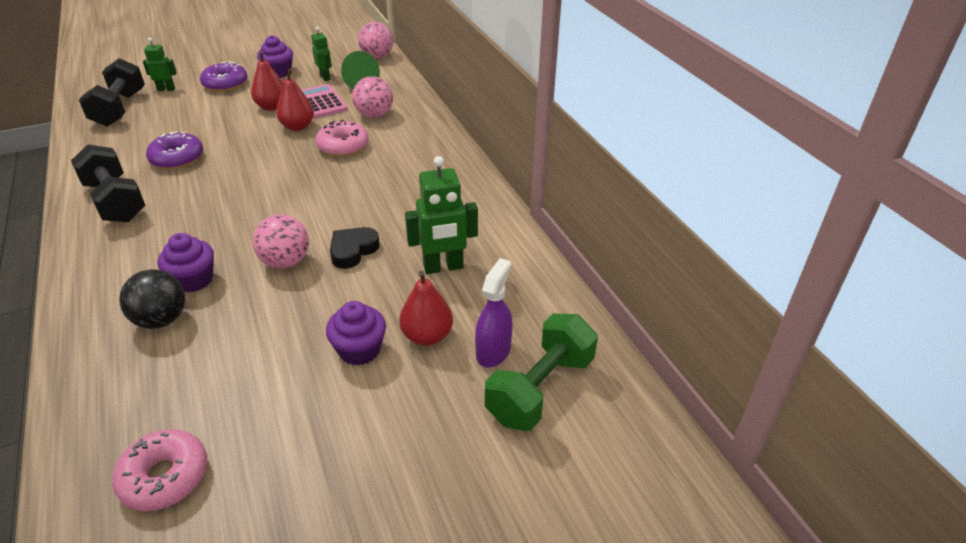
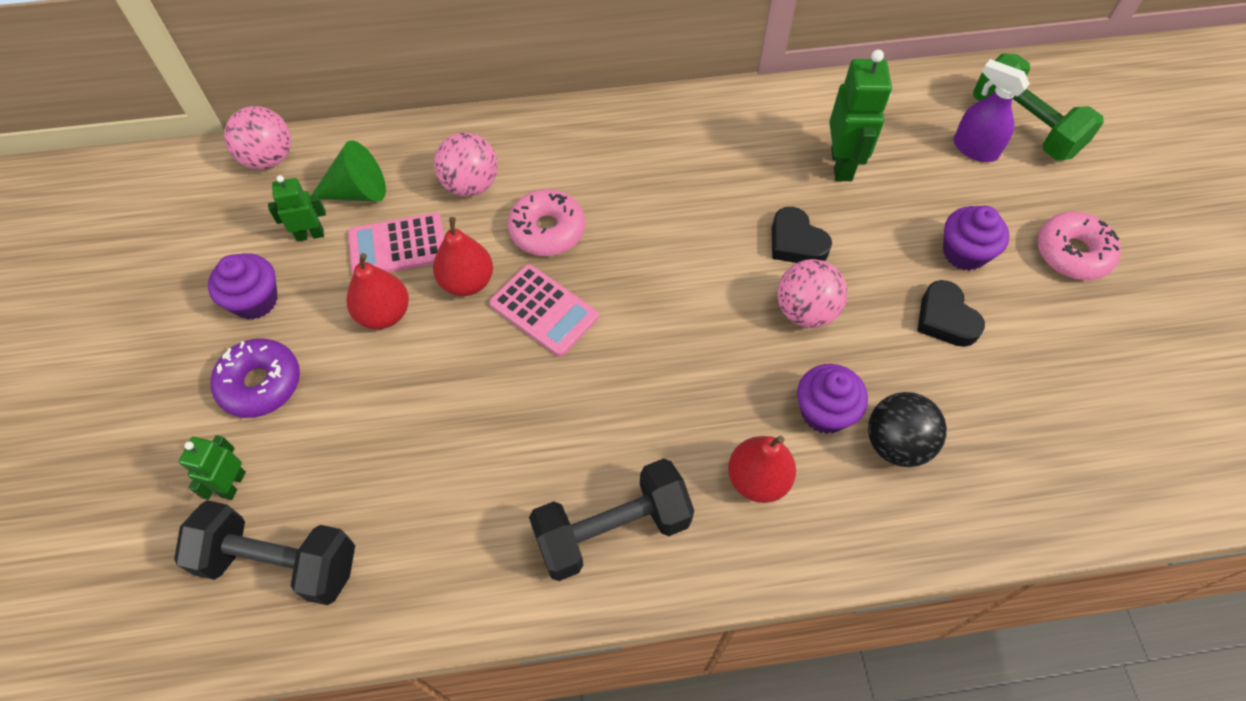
camera: 75 degrees left, 20 degrees up
(165, 477) = (1125, 424): pink donut -> pink donut (1072, 253)
(177, 158) = (507, 449): purple donut -> none
(278, 155) = (544, 310): none -> pink calculator
(283, 341) = (945, 319): none -> black heart
(427, 336) = (949, 195): red pear -> red pear (757, 479)

